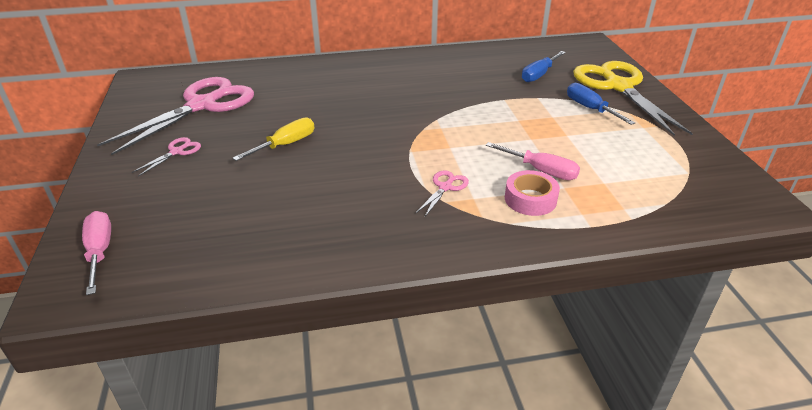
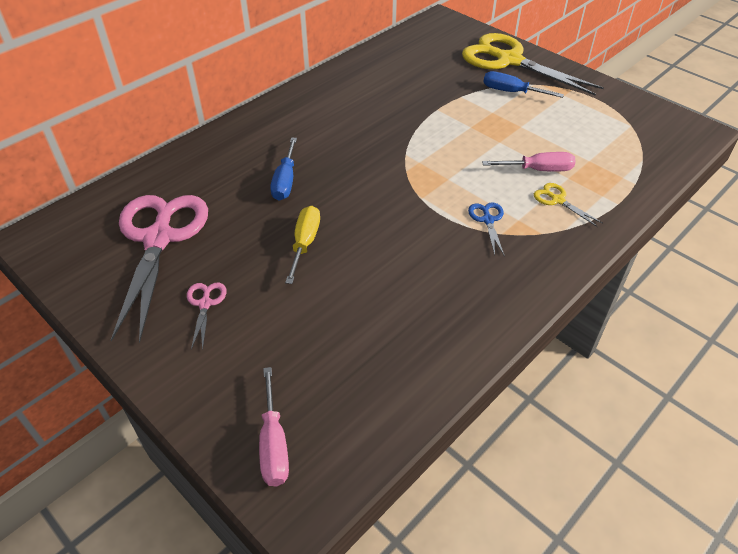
camera: 35 degrees left, 10 degrees up
(100, 251) = (273, 444): pink screwdriver -> pink screwdriver turned 135 degrees counterclockwise
(445, 187) = (488, 220): pink scissors -> blue scissors
(530, 199) = (557, 200): pink tape -> yellow scissors
(539, 75) = (437, 71): blue screwdriver -> blue screwdriver (285, 181)

